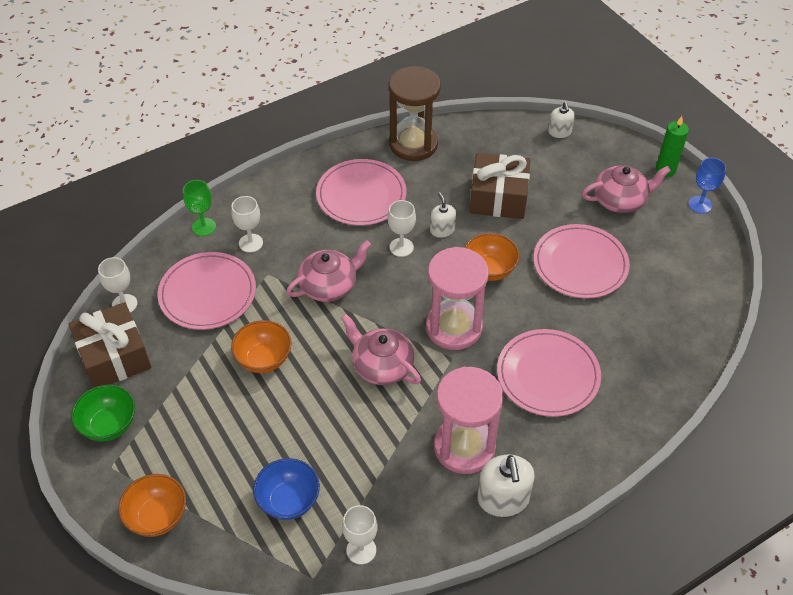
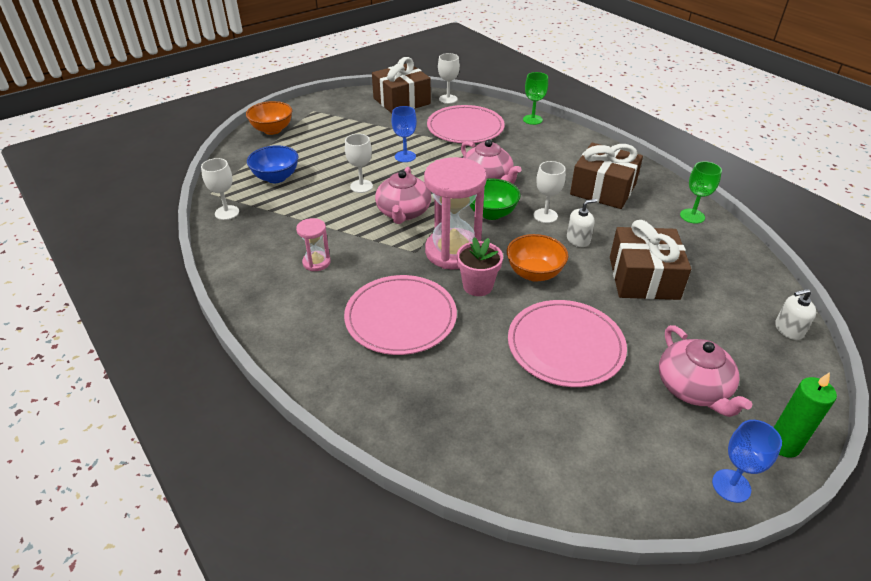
camera: 85 degrees right, 10 degrees down
(109, 425) = (345, 106): green bowl -> green bowl (491, 213)
(251, 243) = (523, 140): white goblet -> white goblet (361, 186)
(264, 359) = (405, 156): orange bowl -> blue goblet
(361, 195) = (603, 189): pink plate -> brown gift
(382, 366) = (403, 212): pink teapot -> pink teapot turned 150 degrees clockwise
(413, 144) = (692, 216): brown hourglass -> green goblet
(464, 447) = (316, 262): pink hourglass -> pink hourglass, size x0.48
(503, 499) = (258, 287): white soap dispenser -> none
(505, 313) = (477, 286): none -> pink flower pot

